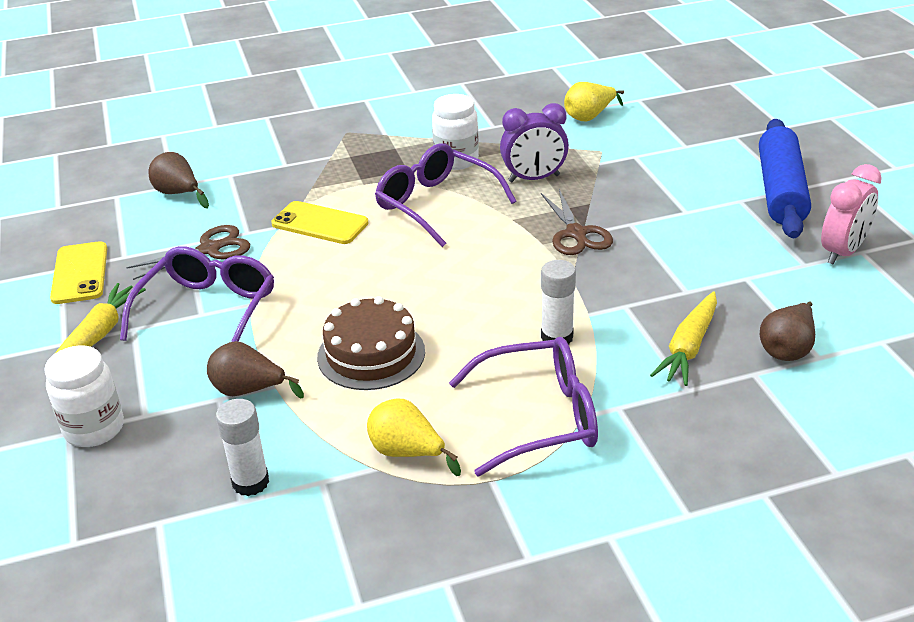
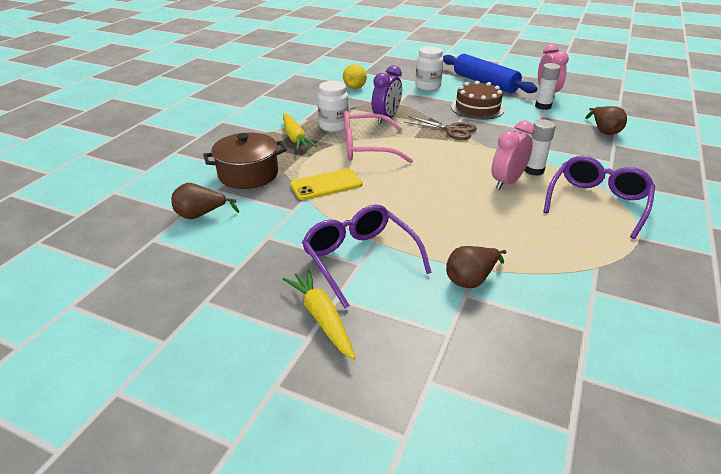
camera: 50 degrees left, 0 degrees up
(80, 273) = (226, 294): yellow phone -> none
(94, 429) = (439, 365): white jar -> white jar (427, 86)
(210, 249) = (290, 230): brown scissors -> none
(250, 482) = (570, 318): white glue stick -> white glue stick (543, 106)
(280, 174) = (248, 174): none -> brown pot
(371, 354) = (484, 224): brown cake -> brown cake (477, 108)
(407, 453) = (592, 251): yellow pear -> none
(436, 204) = (366, 148): purple glasses -> pink glasses
(494, 330) = (507, 182): none -> pink clock
(688, 347) = (579, 147): yellow carrot -> yellow carrot (295, 137)

